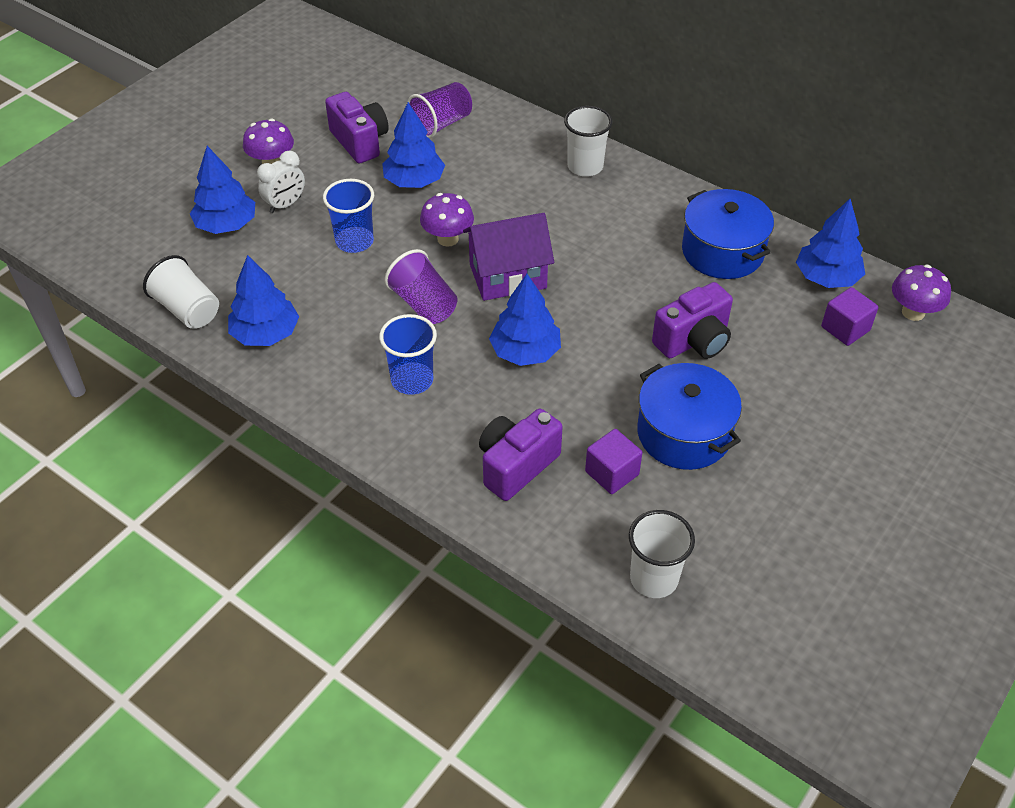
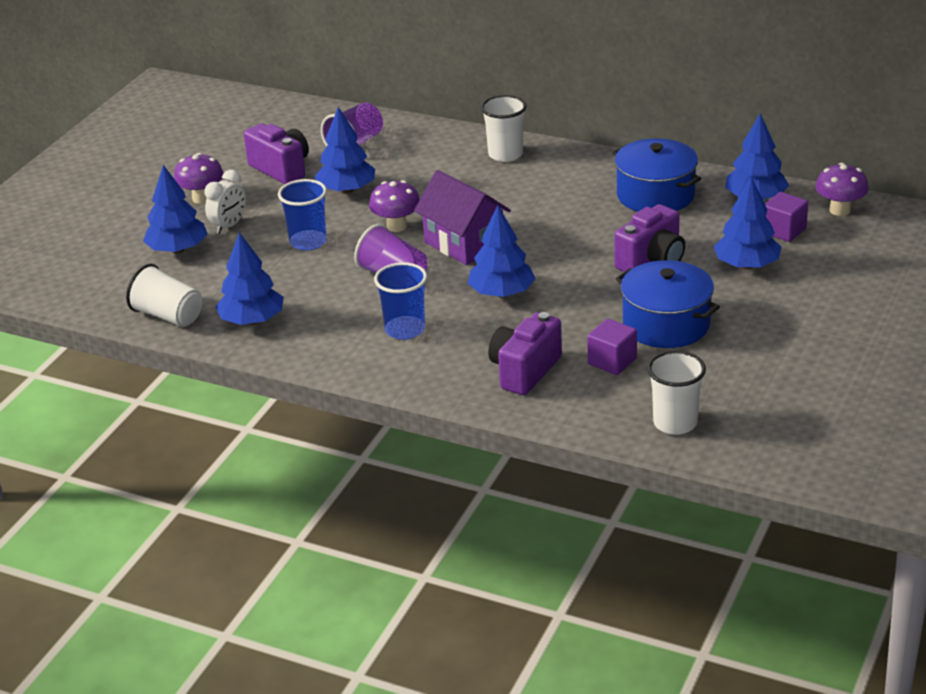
camera: 10 degrees left, 15 degrees down
(508, 276) = (464, 243): purple house -> purple house turned 75 degrees clockwise
(792, 368) = (746, 265): none -> blue tree

